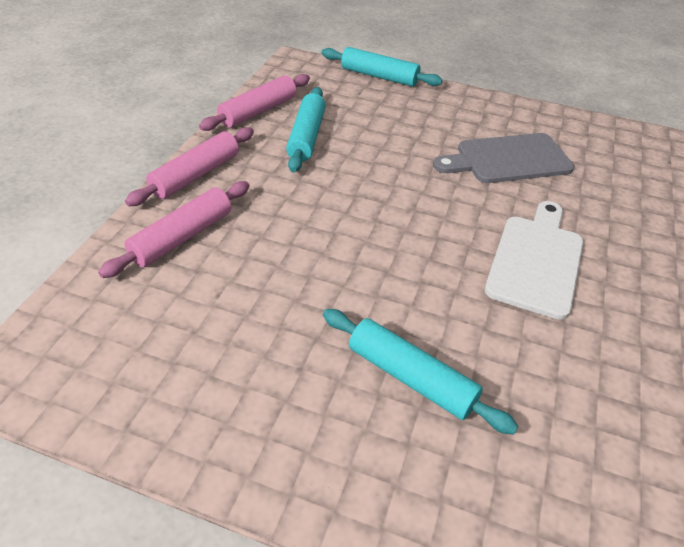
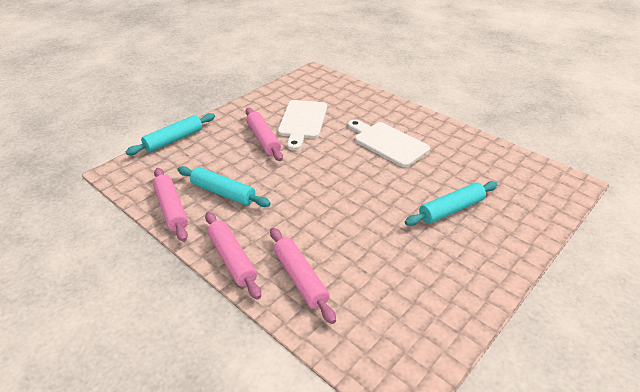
camera: 65 degrees left, 5 degrees down
(436, 137) = (263, 139): none -> pink rolling pin
(508, 159) = (302, 122): grey cutting board -> white cutting board

